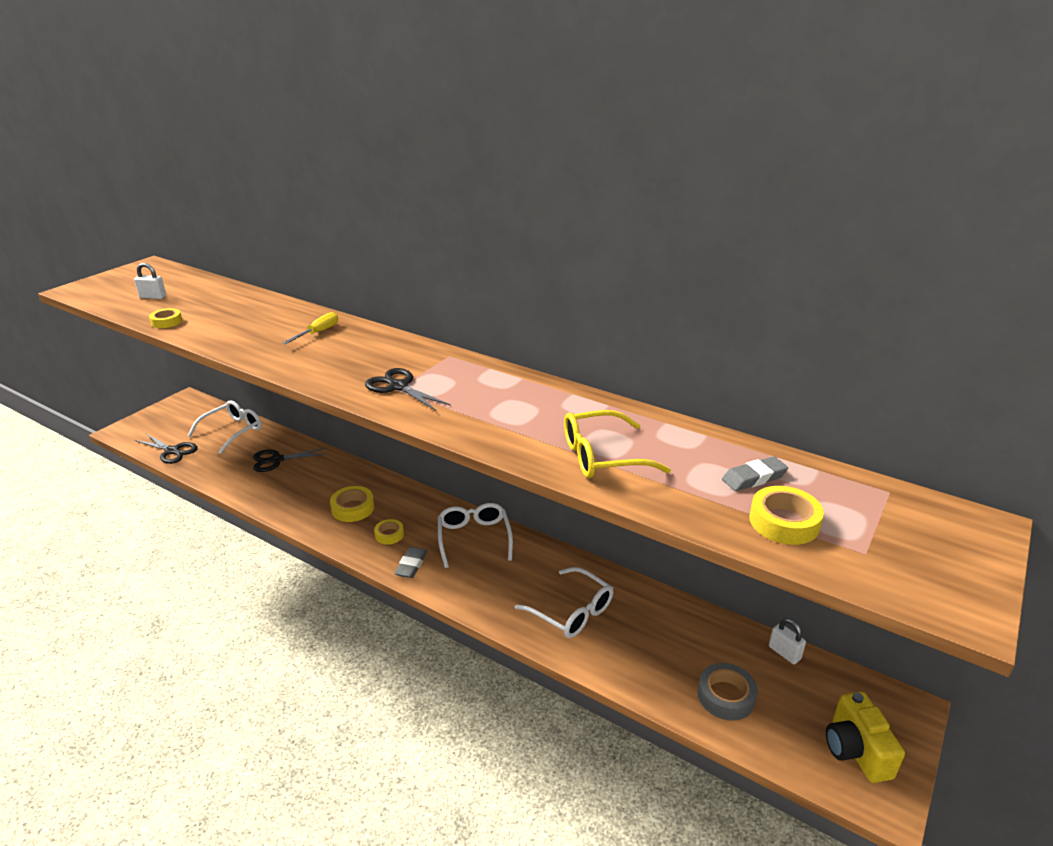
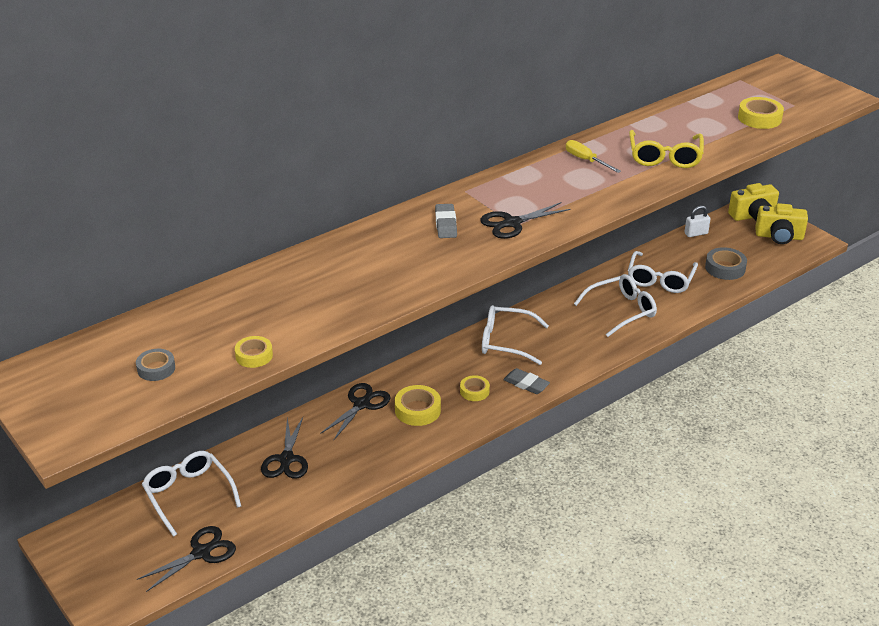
camera: 70 degrees left, 5 degrees up
(153, 297) = (156, 368): white padlock -> grey tape
(318, 332) = (362, 255): yellow screwdriver -> yellow screwdriver (586, 160)
(352, 478) = (361, 404): none -> black scissors
(655, 635) = (660, 279): none -> white glasses
(754, 478) = (711, 113): grey eraser -> grey eraser (446, 224)
(884, 710) = (753, 216): none -> yellow camera

